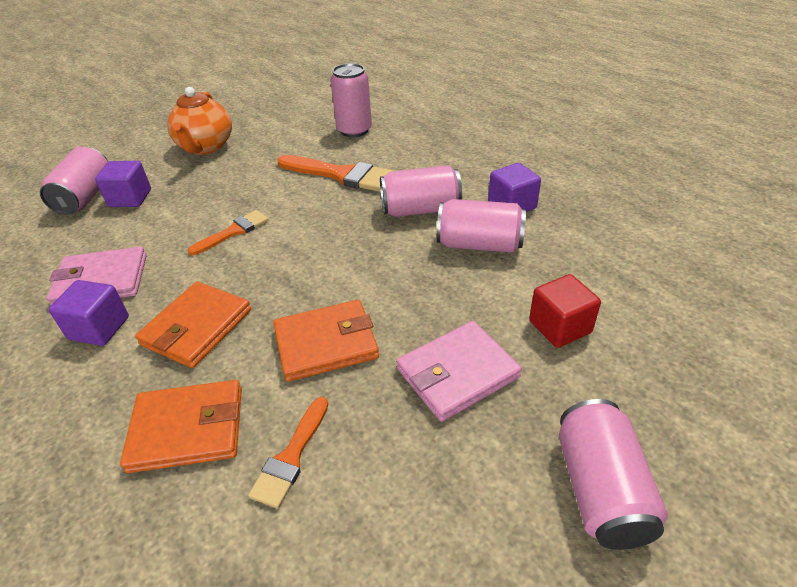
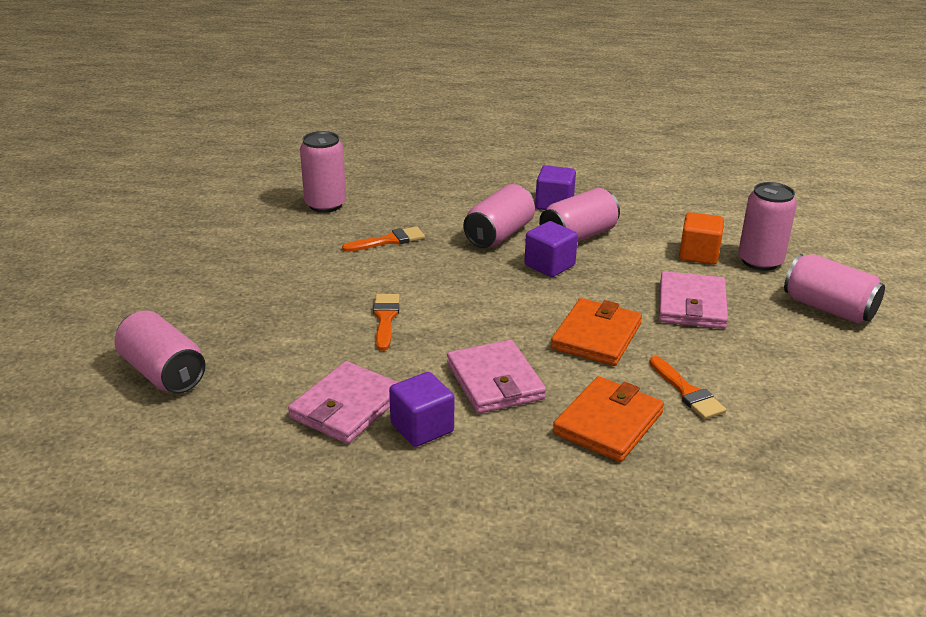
camera: 50 degrees left, 10 degrees down
(130, 198) = (220, 349): purple cube -> purple cube (549, 265)
(197, 327) = (495, 381): orange wallet -> pink wallet
(205, 147) = (199, 278): orange teapot -> none
(341, 175) = (388, 241): orange brush -> orange brush, size x0.59
(560, 327) = (698, 254): red cube -> orange cube
(615, 376) = (760, 261): none -> pink can

